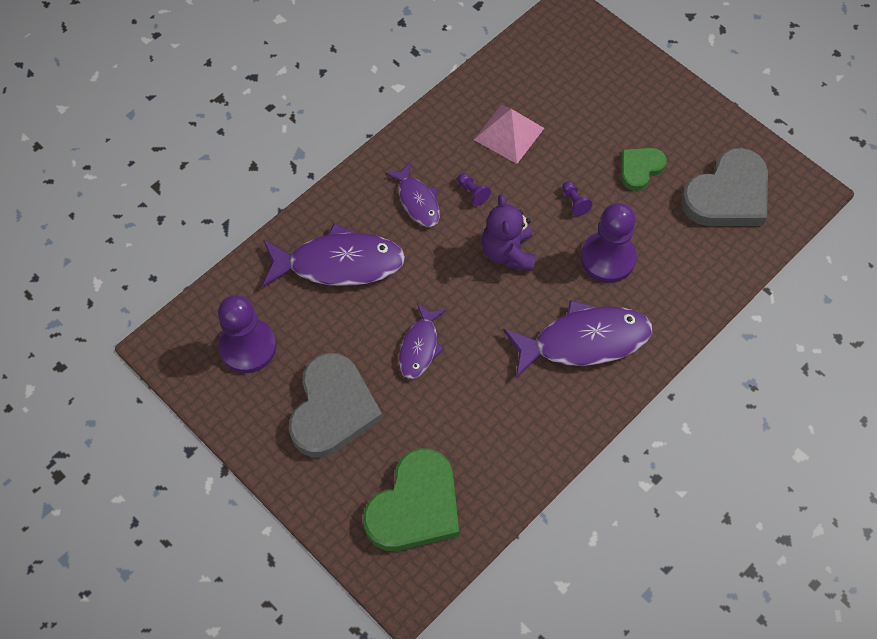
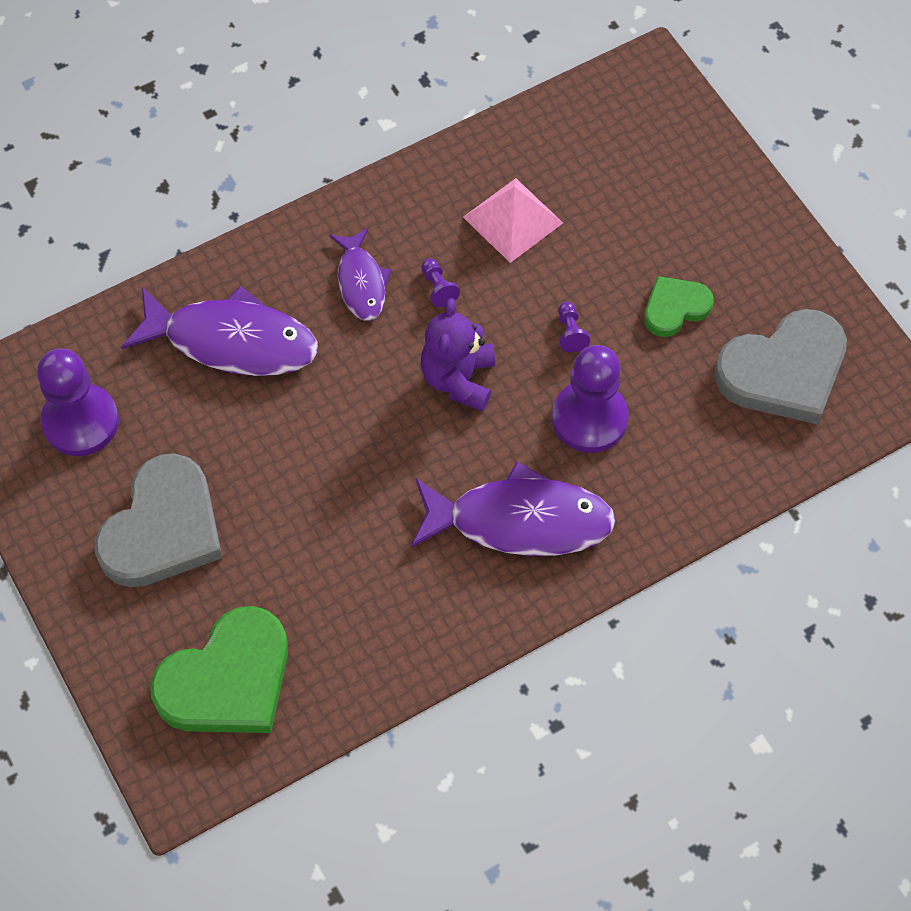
camera: 15 degrees right, 0 degrees up
(420, 347) = (301, 475): purple fish -> none

